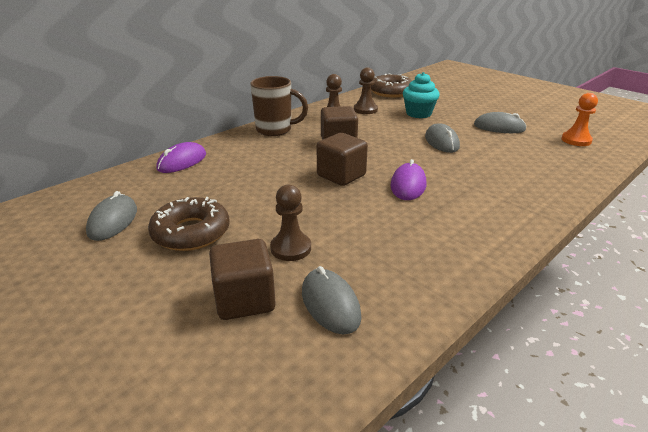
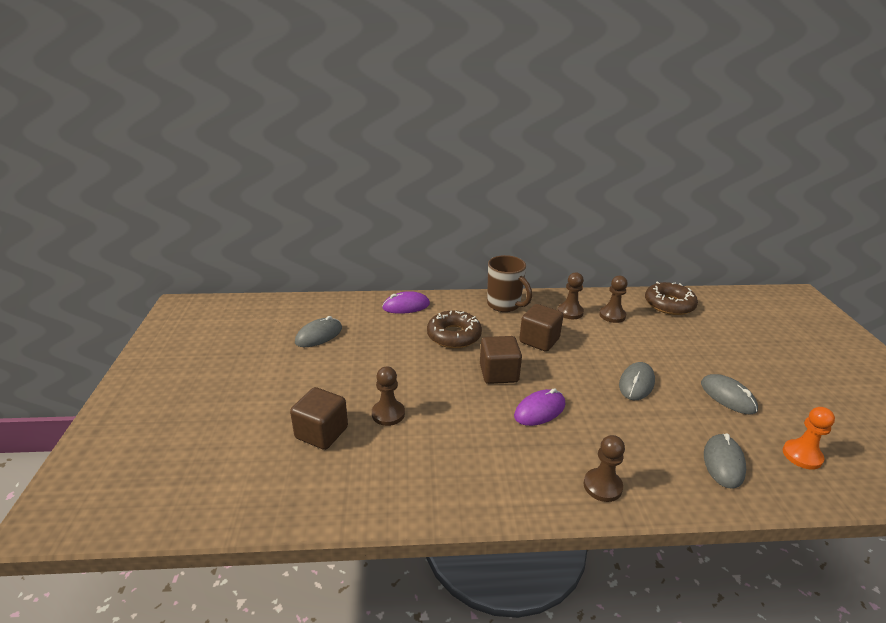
camera: 40 degrees right, 0 degrees up
(191, 232) = (348, 368): brown donut -> brown donut (454, 335)
(330, 304) = (361, 467): grey mouse -> grey mouse (723, 463)
(418, 114) = (660, 342): turquoise cupcake -> none
(517, 209) = (602, 486): none -> brown pawn

